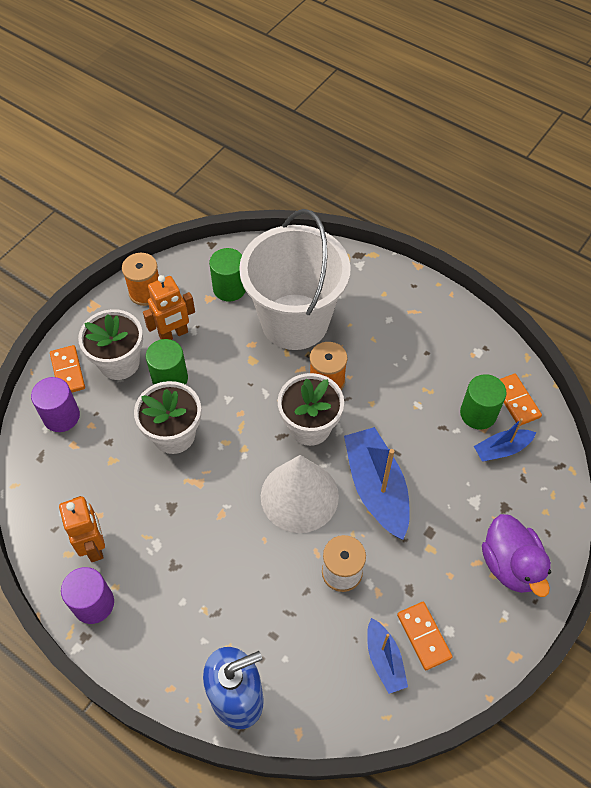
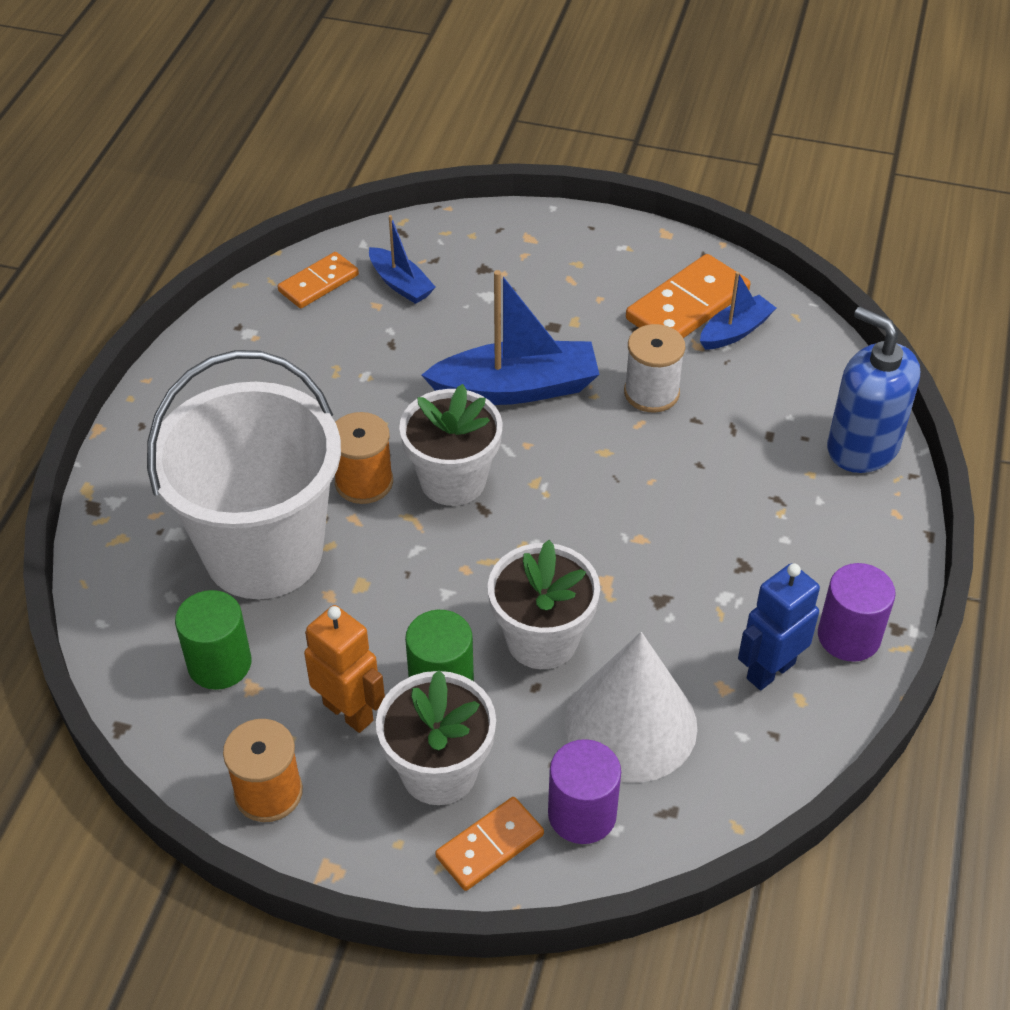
camera: 110 degrees left, 10 degrees down
(94, 546) = (770, 670): orange robot -> blue robot
(299, 496) = (568, 462): white cone -> white cone (630, 724)
(376, 488) = (516, 388): blue boat -> blue boat turned 150 degrees counterclockwise
(424, 636) = (687, 305): orange domino -> orange domino, size x1.60
(478, 414) = (354, 314): green cylinder -> none
(510, 565) = (558, 252): purple duck -> none

